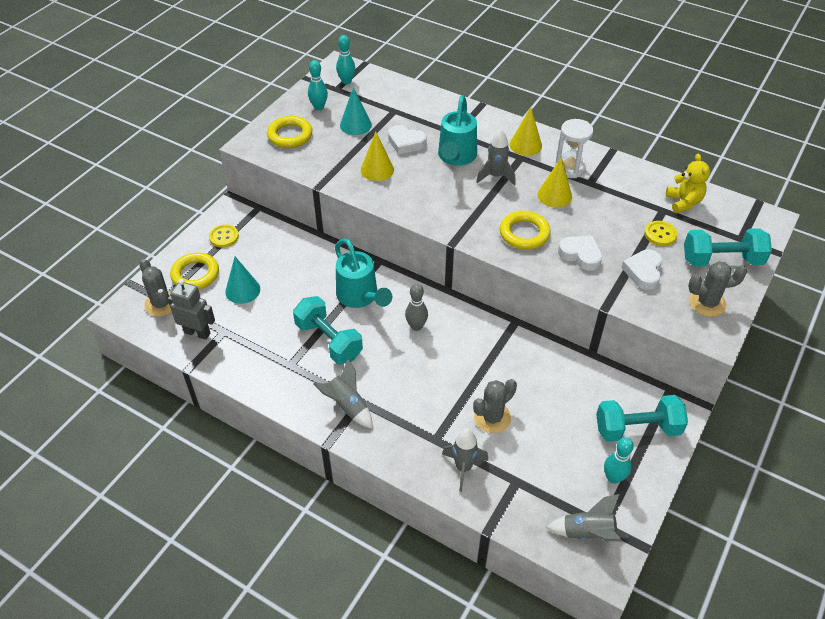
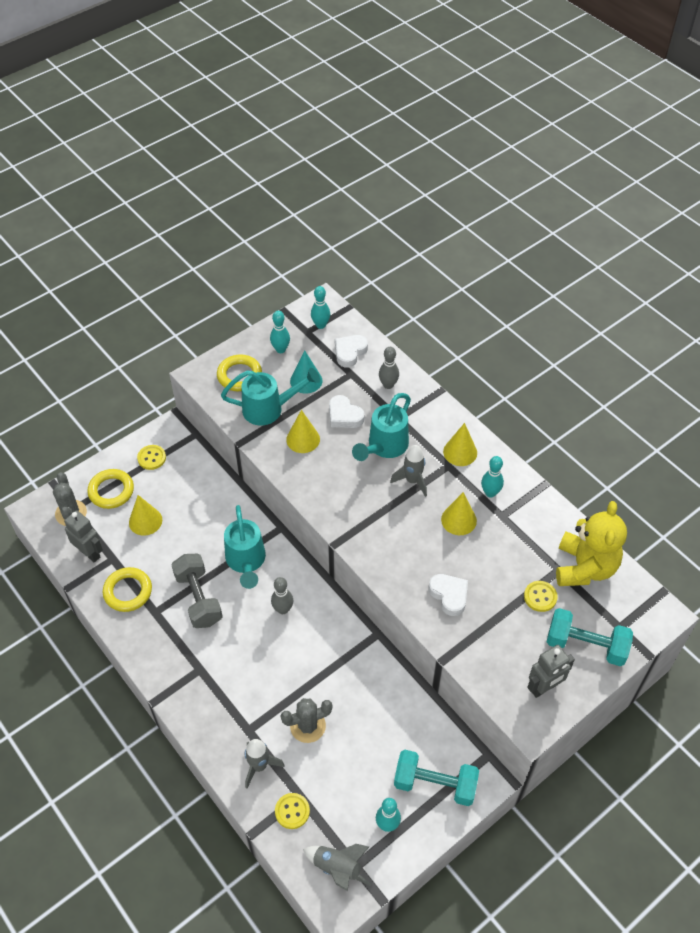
camera: 20 degrees right, 5 degrees up
(242, 290) = (145, 521): turquoise cone -> yellow cone
(329, 340) = (199, 598): turquoise dumbbell -> grey dumbbell
(333, 154) = (270, 409): none -> turquoise watering can
(347, 406) = (186, 670): grey rocket -> none
(433, 111) = (388, 385): none -> grey bowling pin
(517, 497) = (292, 811): none -> yellow button
(524, 233) = (407, 554): yellow ring -> yellow ring (128, 591)
(570, 168) = (490, 493): white hourglass -> turquoise bowling pin
(643, 272) = (500, 633): white heart -> white heart (350, 352)
(683, 202) = (584, 567): yellow teddy bear -> yellow teddy bear, size x1.69
(707, 303) = (544, 687): grey cactus -> grey robot

